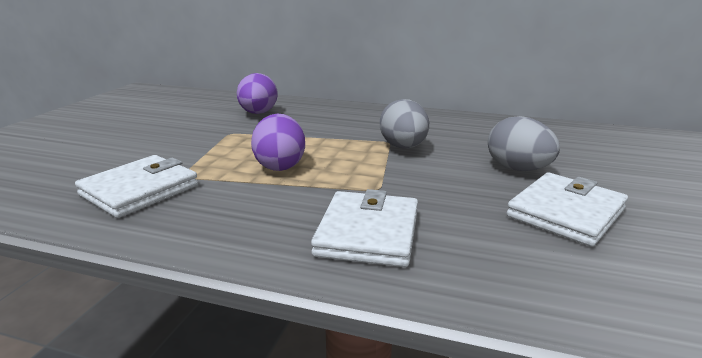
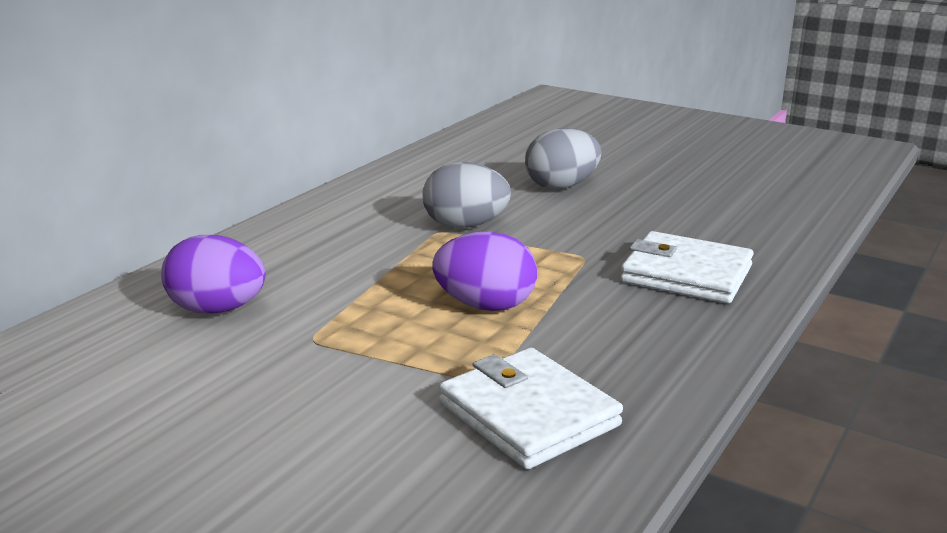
camera: 75 degrees left, 0 degrees up
(565, 213) = (662, 191): white wallet -> none

